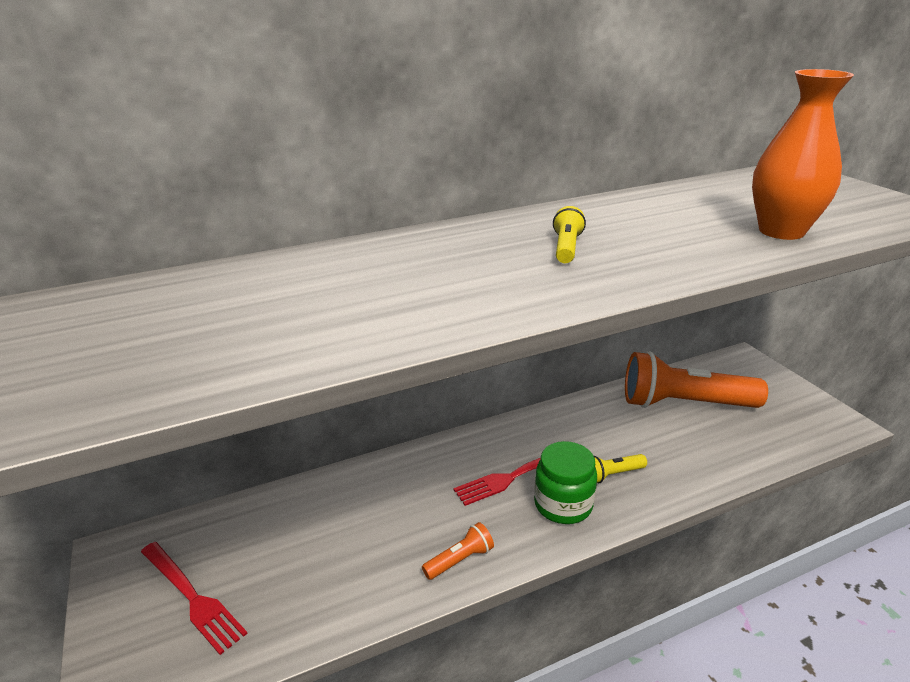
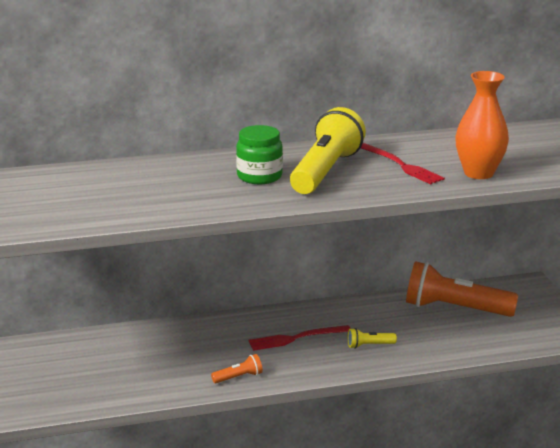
camera: 10 degrees right, 5 degrees down
(192, 597) = (62, 374): red fork -> red fork (401, 165)
(563, 504) = (323, 357): green jar -> green jar (259, 176)
(566, 248) = (325, 171): yellow flashlight -> yellow flashlight, size x2.38

